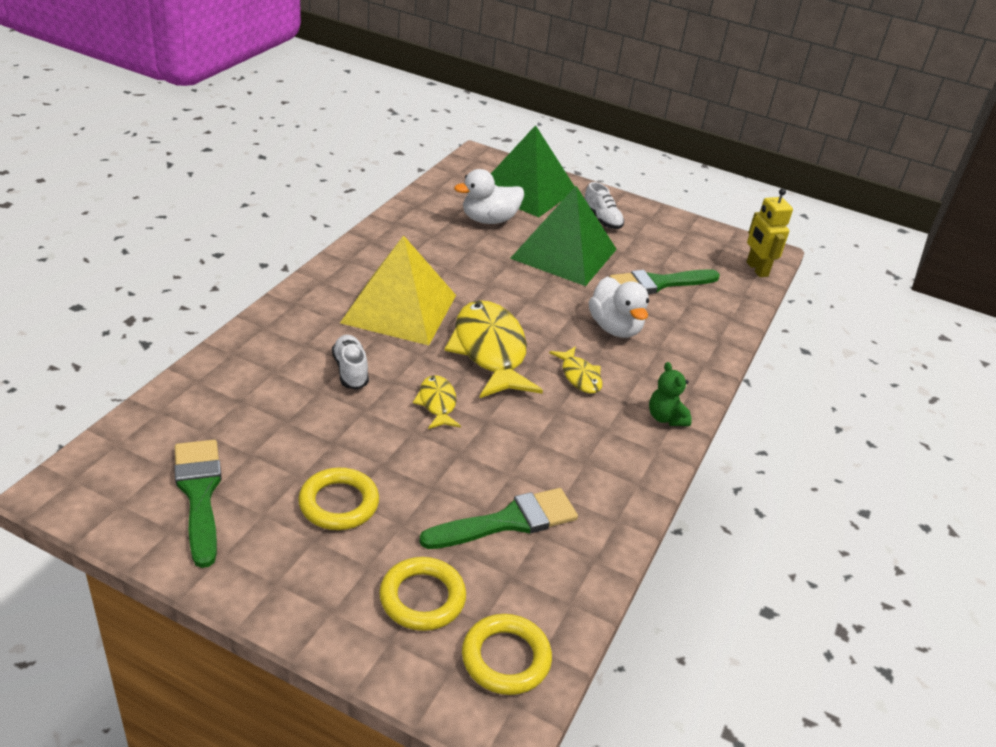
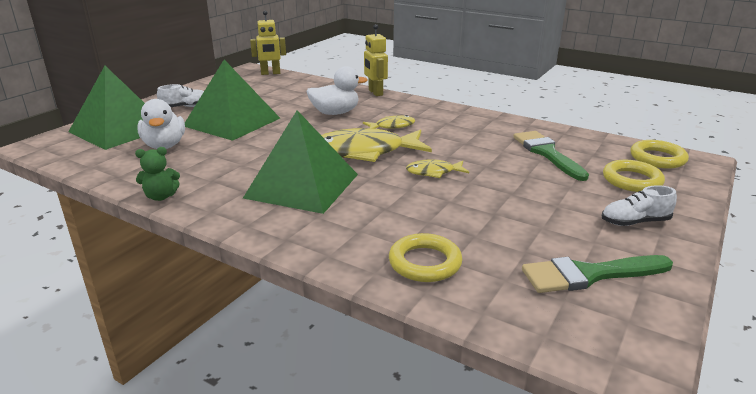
camera: 80 degrees left, 10 degrees down
(339, 503) = (563, 209): yellow ring -> yellow ring (425, 262)
(350, 370) = (397, 207): white shoe -> white shoe (634, 222)
(399, 308) = (302, 186): yellow pyramid -> green pyramid
(658, 283) = (281, 98): green brush -> none
(666, 418) = (430, 107): green teddy bear -> green teddy bear (161, 196)
(712, 365) = (375, 93): none -> yellow robot

